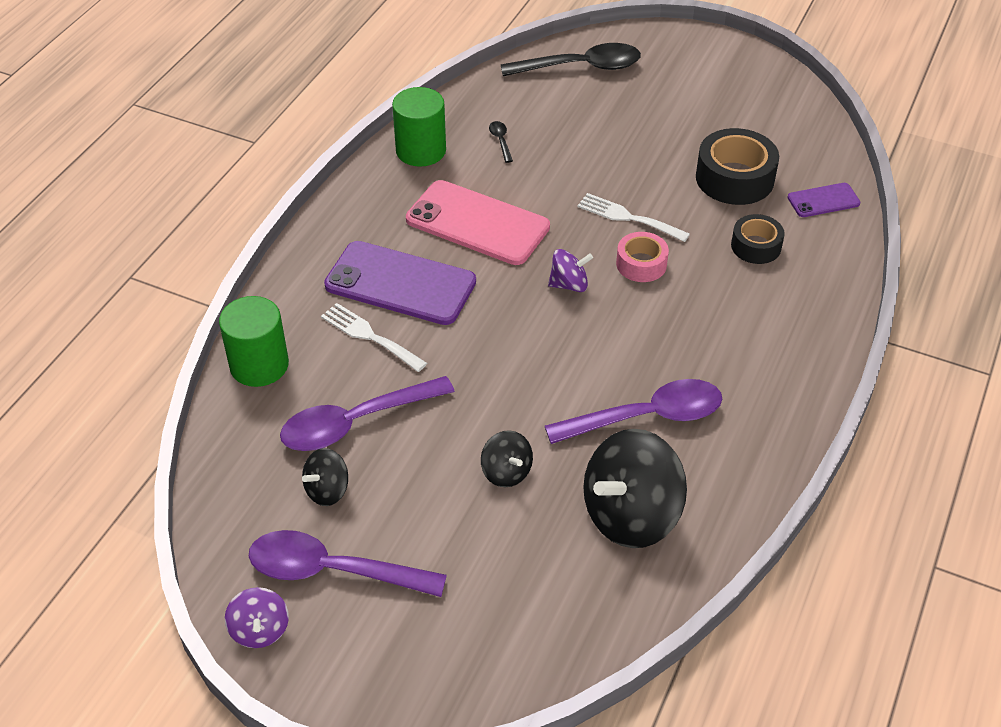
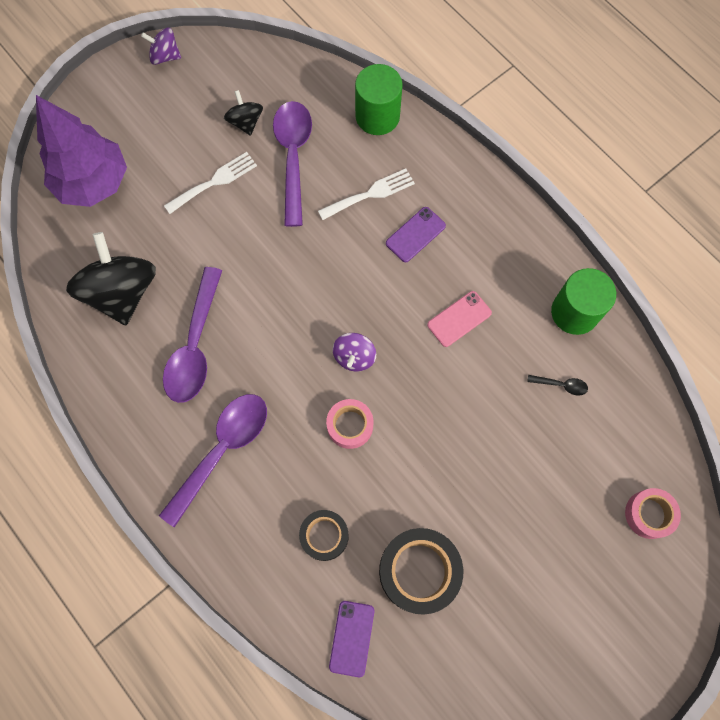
camera: 115 degrees right, 25 degrees up
(333, 571) = (183, 105): purple spoon -> purple spoon (222, 450)
(400, 283) = (415, 234): purple phone -> purple phone, size x0.50
(477, 223) = (459, 319): pink phone -> pink phone, size x0.50
(504, 620) = (93, 183): none -> purple tree
(506, 472) = (200, 232): black spinning top -> none
(580, 67) = (649, 514): black spoon -> pink tape
(627, 217) = (411, 444): white fork -> white fork (214, 181)

